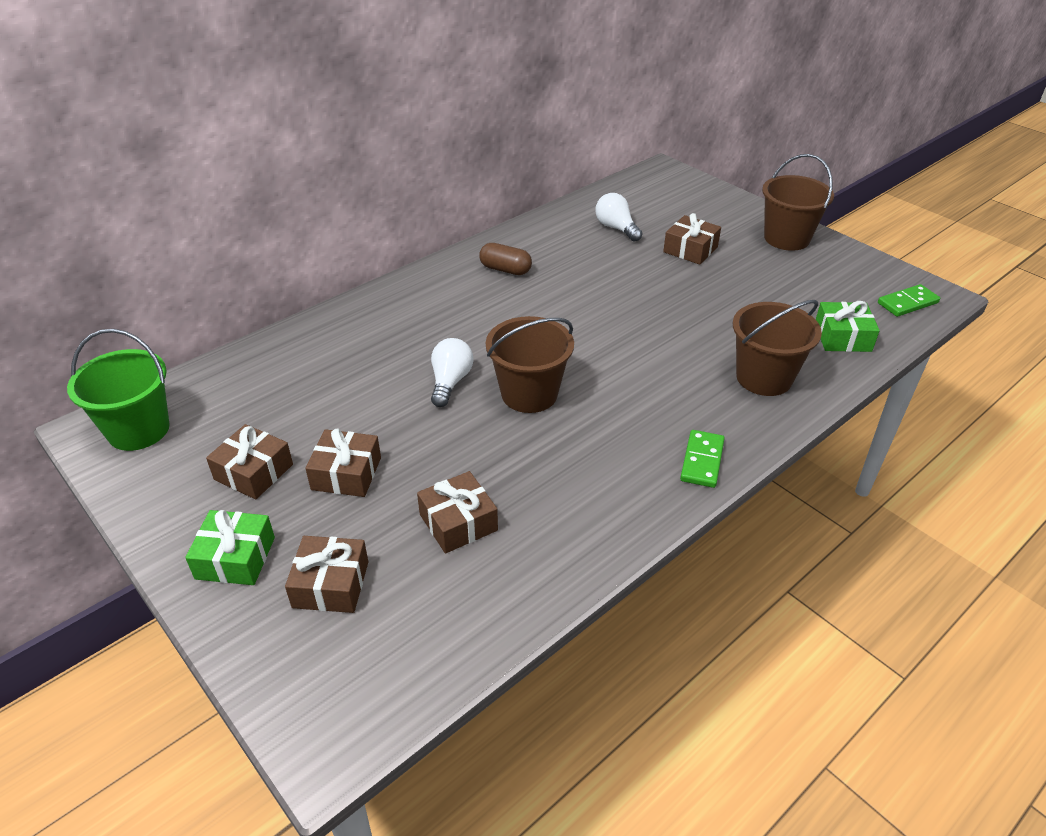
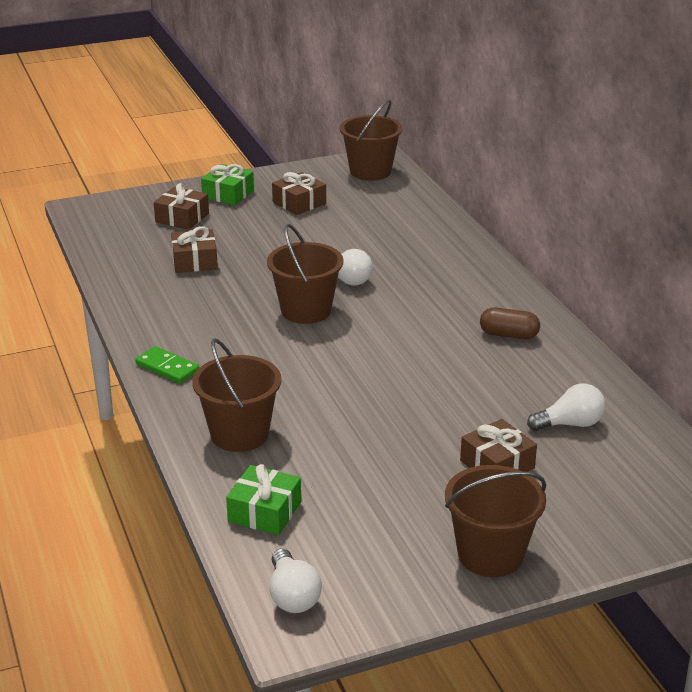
camera: 110 degrees right, 10 degrees down
(138, 430) = (370, 171): green bucket -> brown bucket
(346, 473) = (273, 231): brown gift -> none
(505, 269) = (509, 335): brown capsule -> brown capsule turned 60 degrees clockwise
(907, 303) = (292, 596): green domino -> white light bulb

